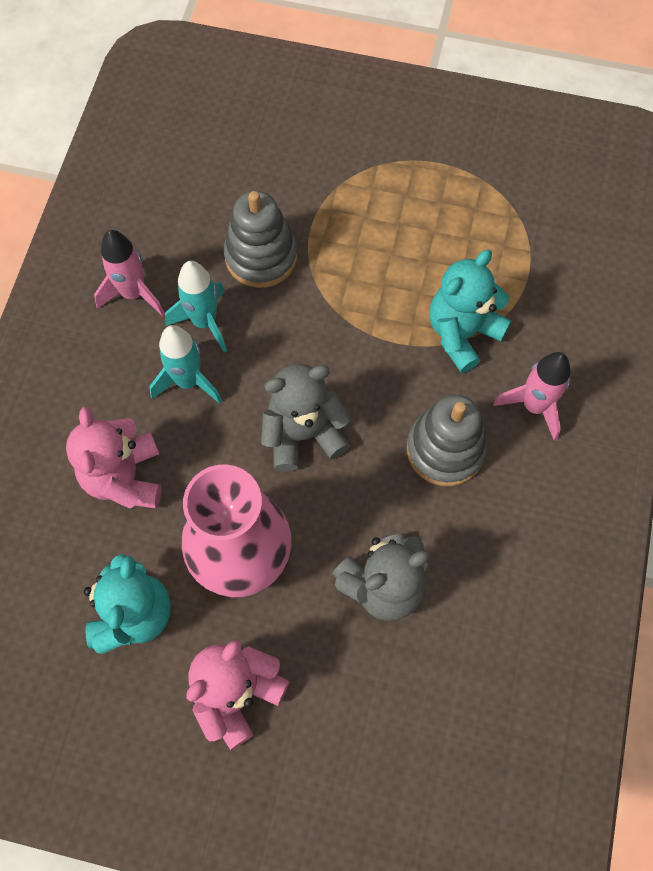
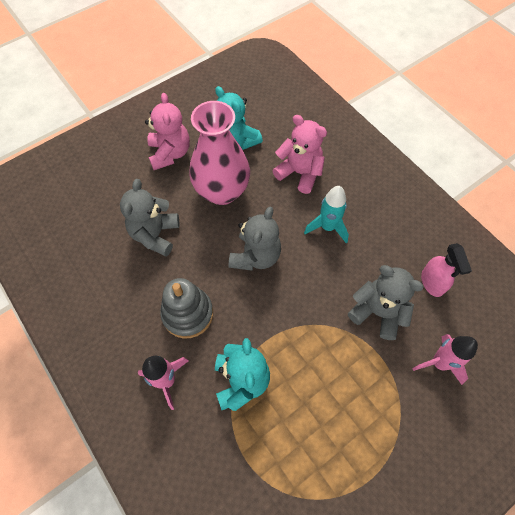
camera: 130 degrees right, 5 degrees down
(133, 293) = (399, 236): pink rocket -> pink rocket (439, 363)
(174, 225) = (432, 283): none -> pink spray bottle
(204, 322) = (356, 256): turquoise rocket -> none
(261, 256) = (377, 312): grey stacking toy -> grey teddy bear

